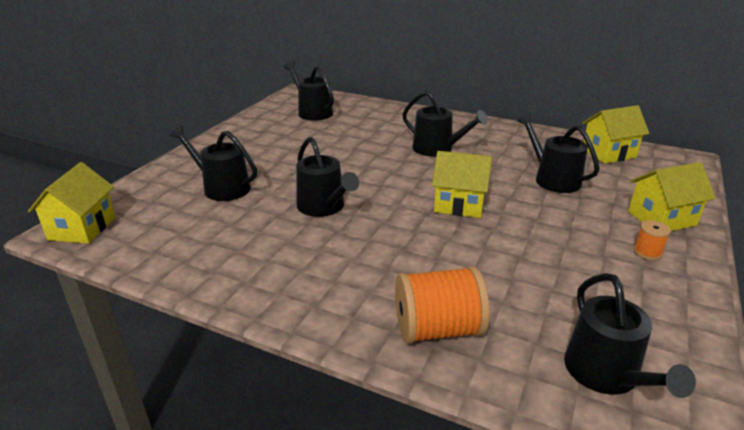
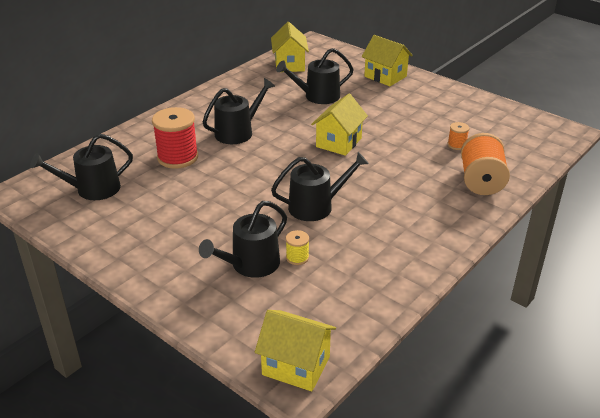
camera: 75 degrees left, 5 degrees up
(235, 208) = (297, 257): none -> yellow spool
(375, 132) = (177, 157): none -> red spool
(606, 374) = (521, 138): black watering can -> none
(647, 252) = (420, 93): orange spool -> orange spool (456, 145)
(661, 218) = (385, 76): yellow house -> yellow house turned 45 degrees counterclockwise

